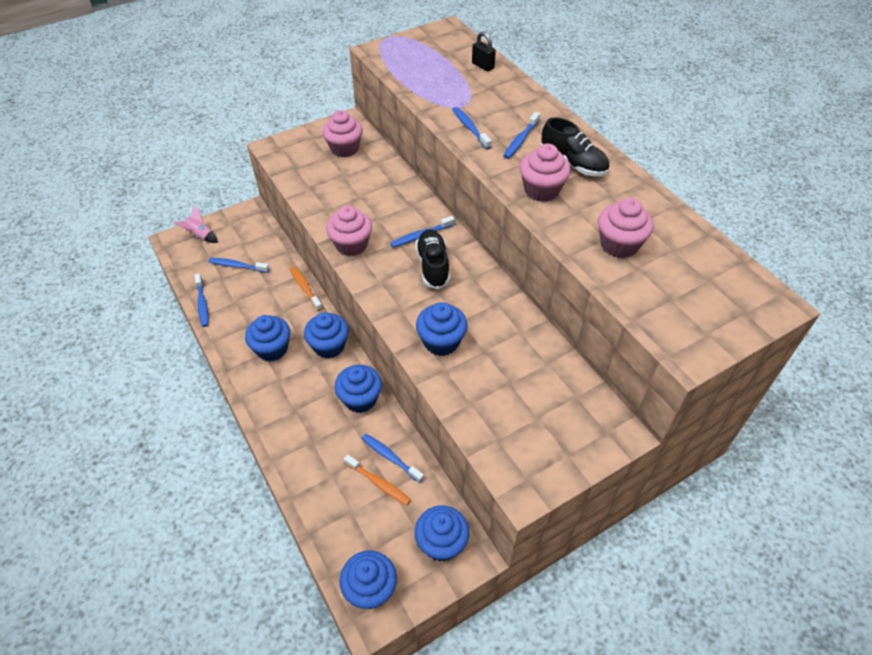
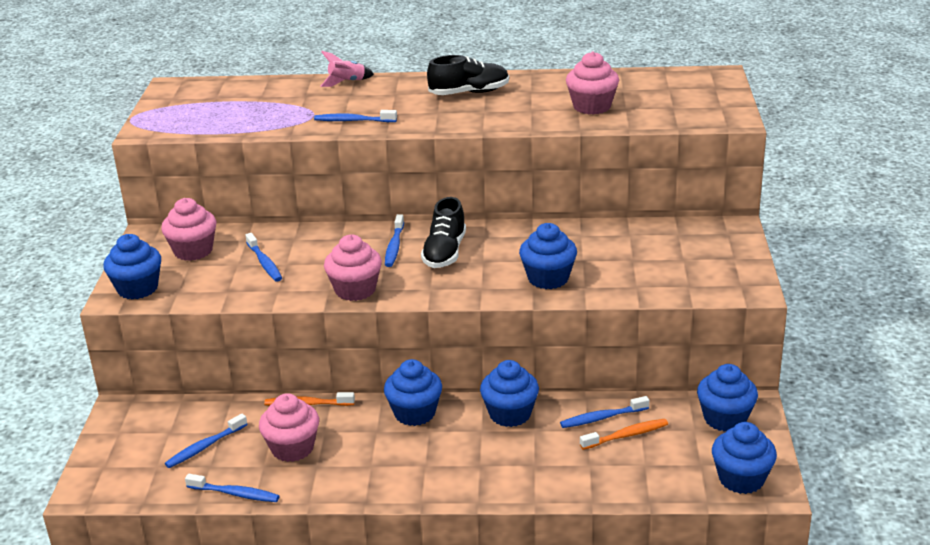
camera: 55 degrees left, 20 degrees down
(200, 236) = (108, 464): pink rocket -> pink rocket (347, 82)
(272, 349) = (373, 456): blue cupcake -> blue cupcake (137, 288)
(433, 266) = (445, 253): black shoe -> black shoe turned 105 degrees counterclockwise
(483, 66) = (266, 88): black padlock -> none
(520, 140) = (405, 104): blue toothbrush -> blue toothbrush (264, 263)
(541, 190) = (485, 116): pink cupcake -> pink cupcake (292, 448)

